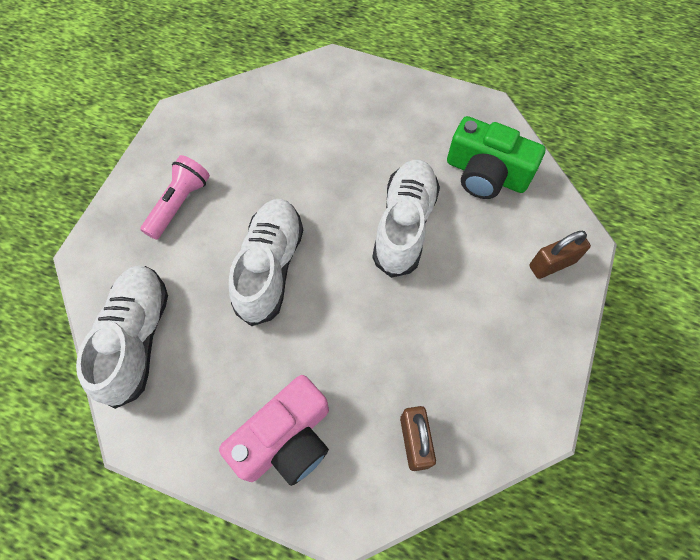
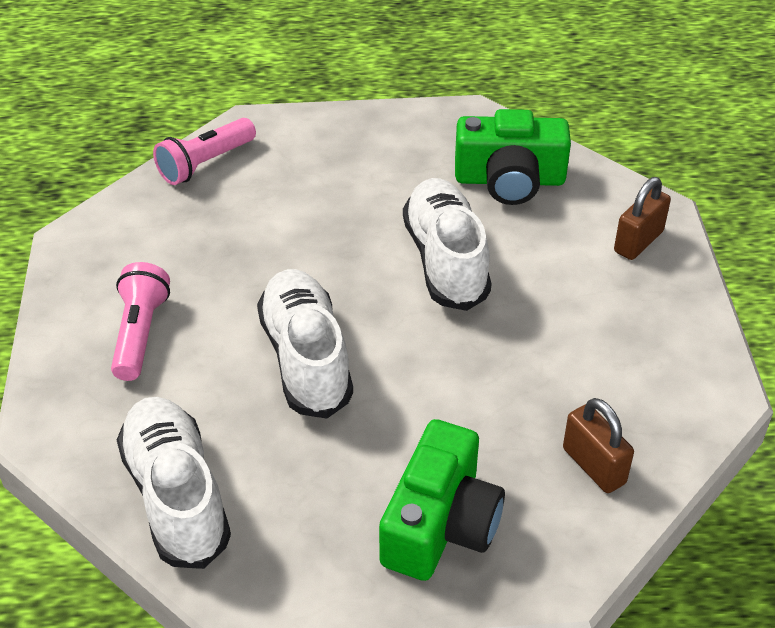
camera: 25 degrees left, 20 degrees down
(286, 439) = (440, 524): pink camera -> green camera
(288, 84) = (205, 163): none -> pink flashlight

